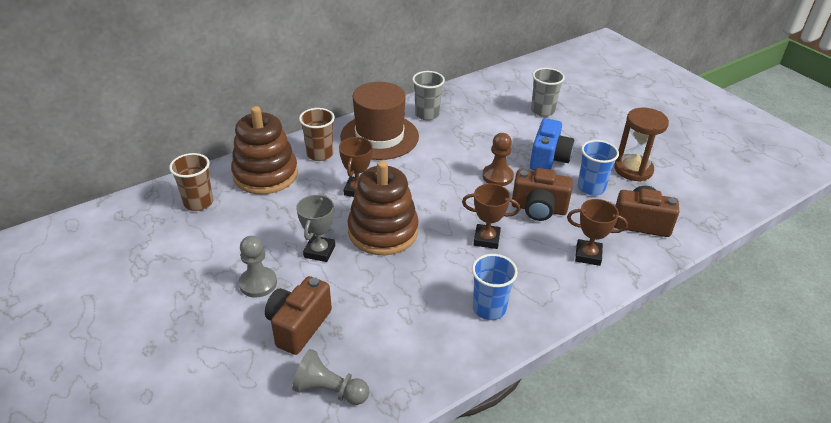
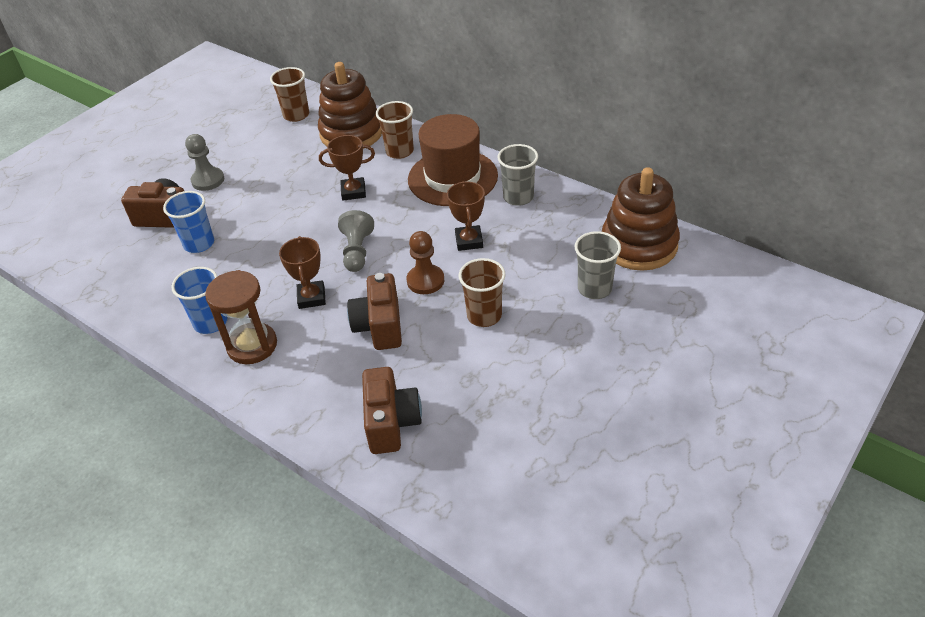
camera: 75 degrees right, 5 degrees up
(319, 251) = (257, 198): grey trophy -> none
(329, 390) = (101, 255): grey pawn -> grey pawn (357, 251)
(383, 231) = (297, 226): brown stacking toy -> brown stacking toy (639, 245)
(548, 159) = (484, 315): blue camera -> brown cup
(588, 255) = (313, 382): brown trophy -> brown trophy (469, 241)
(591, 188) = (442, 365): blue cup -> blue cup (199, 244)
(633, 169) = (505, 401): brown hourglass -> brown hourglass (252, 345)

